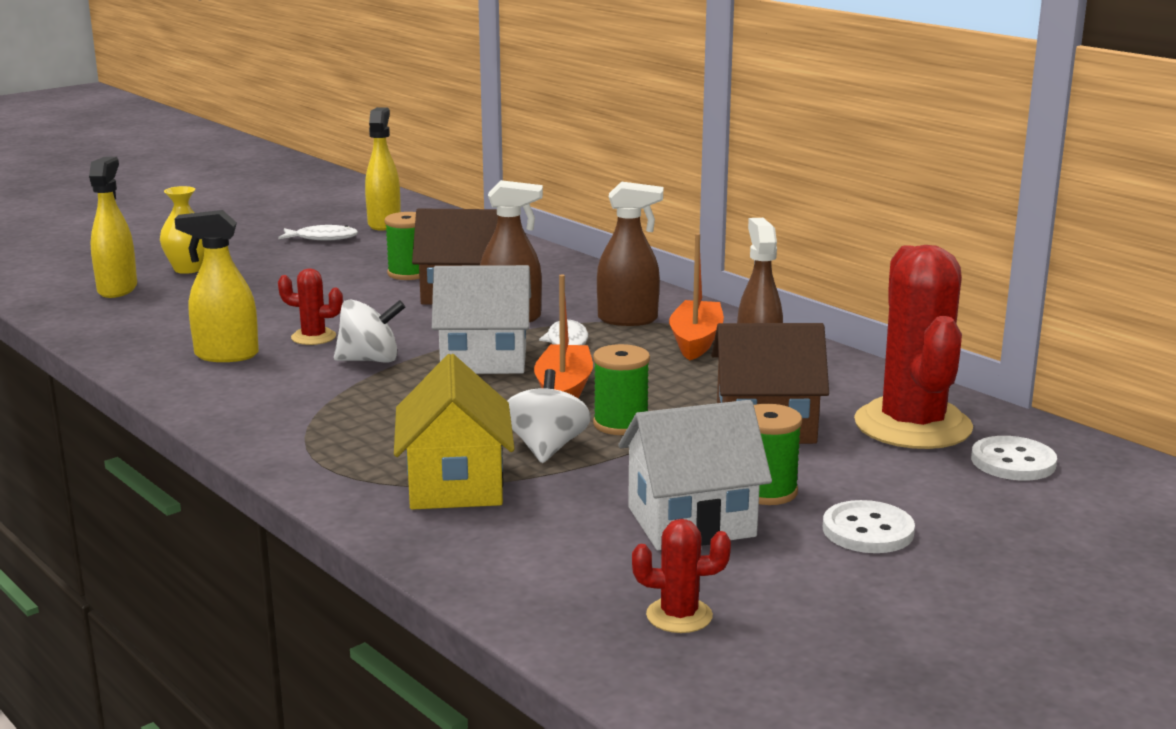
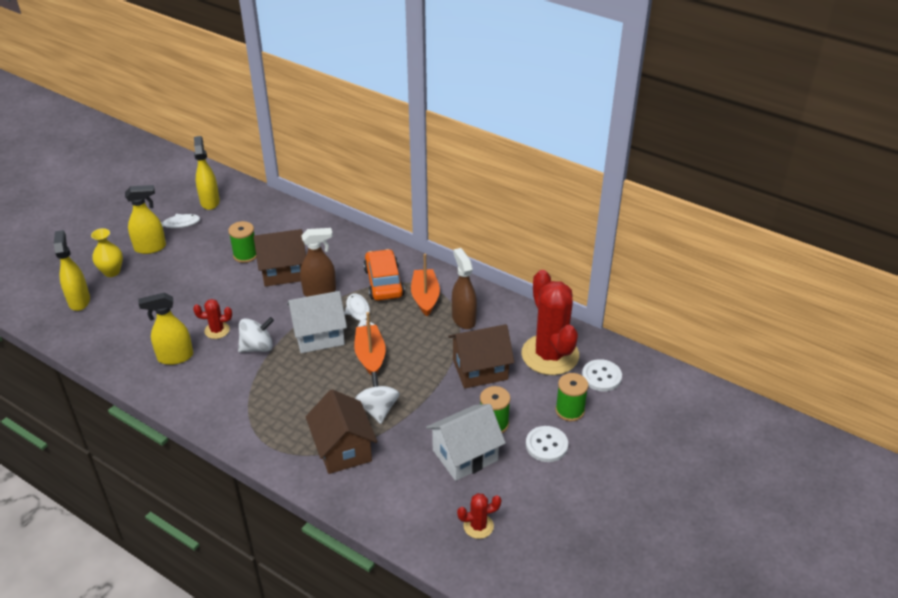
camera: 15 degrees left, 20 degrees up
(263, 254) = (150, 248): none -> yellow spray bottle
(455, 485) = (343, 449): yellow house -> brown house
(621, 424) = (408, 381): green spool -> green spool (569, 410)
(628, 319) = (383, 282): brown spray bottle -> orange car

